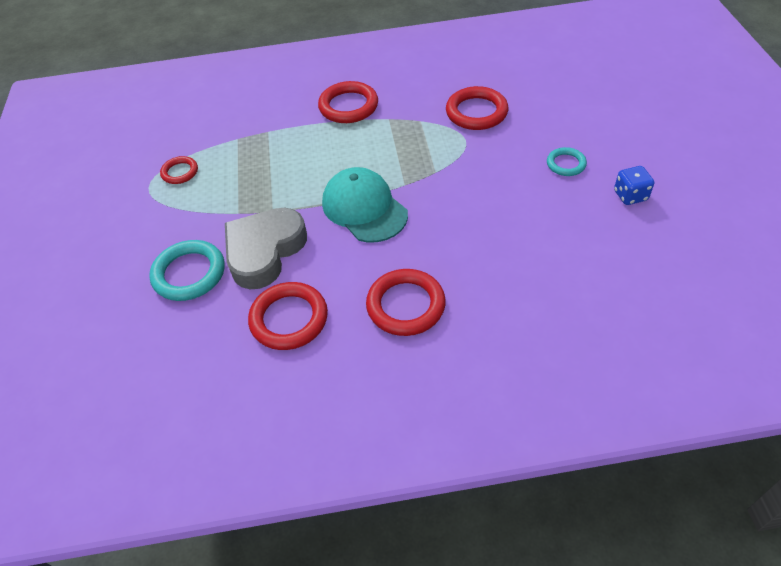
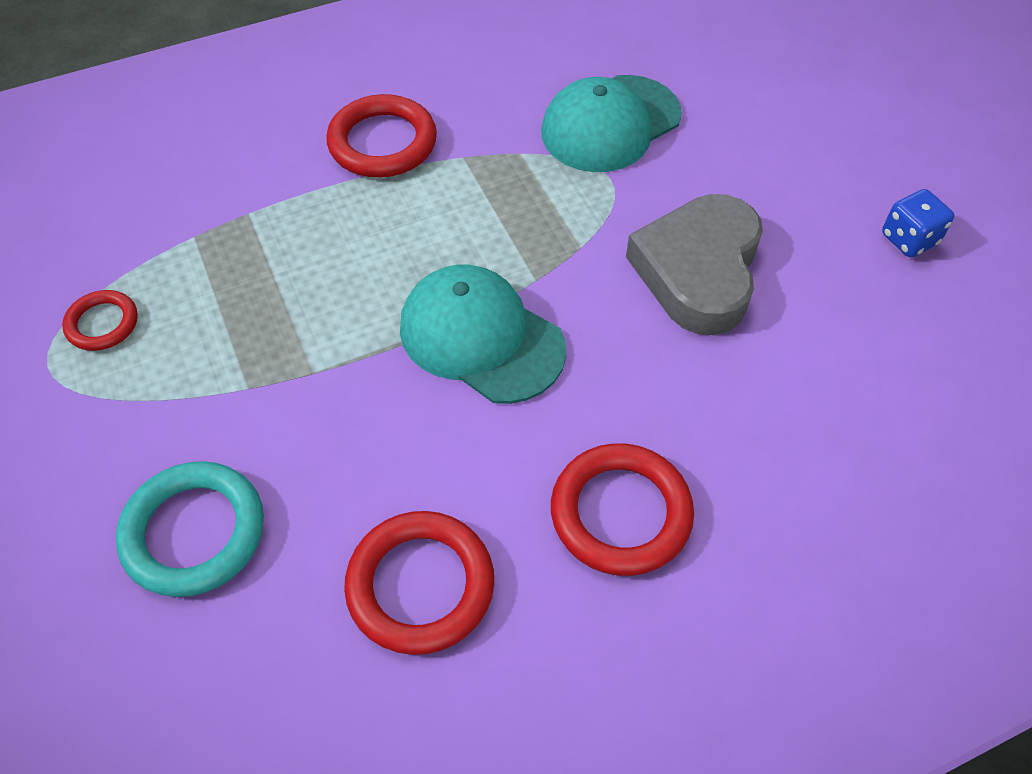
camera: 20 degrees left, 5 degrees up
(264, 251) = (326, 457): grey heart -> grey heart (698, 271)
(476, 112) = (610, 124): red ring -> turquoise cap
(566, 164) = (789, 198): turquoise ring -> none

